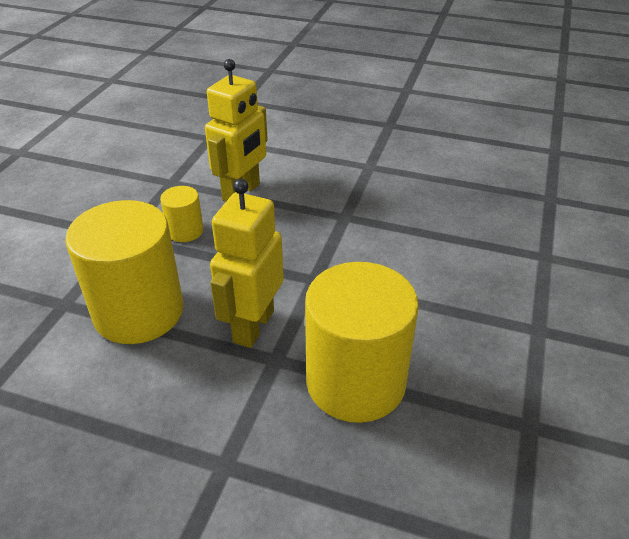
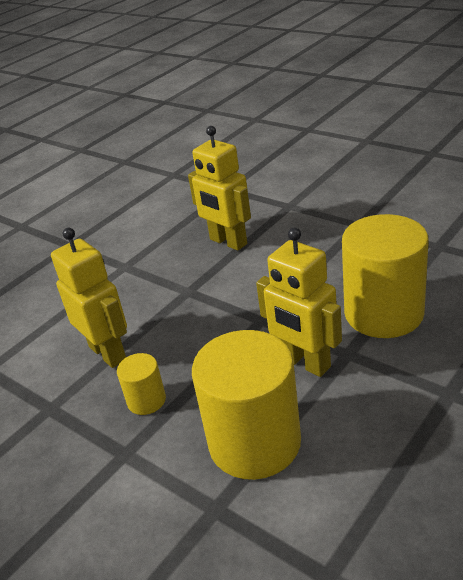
camera: 65 degrees left, 5 degrees down
(442, 223) = (228, 242): none -> yellow robot

